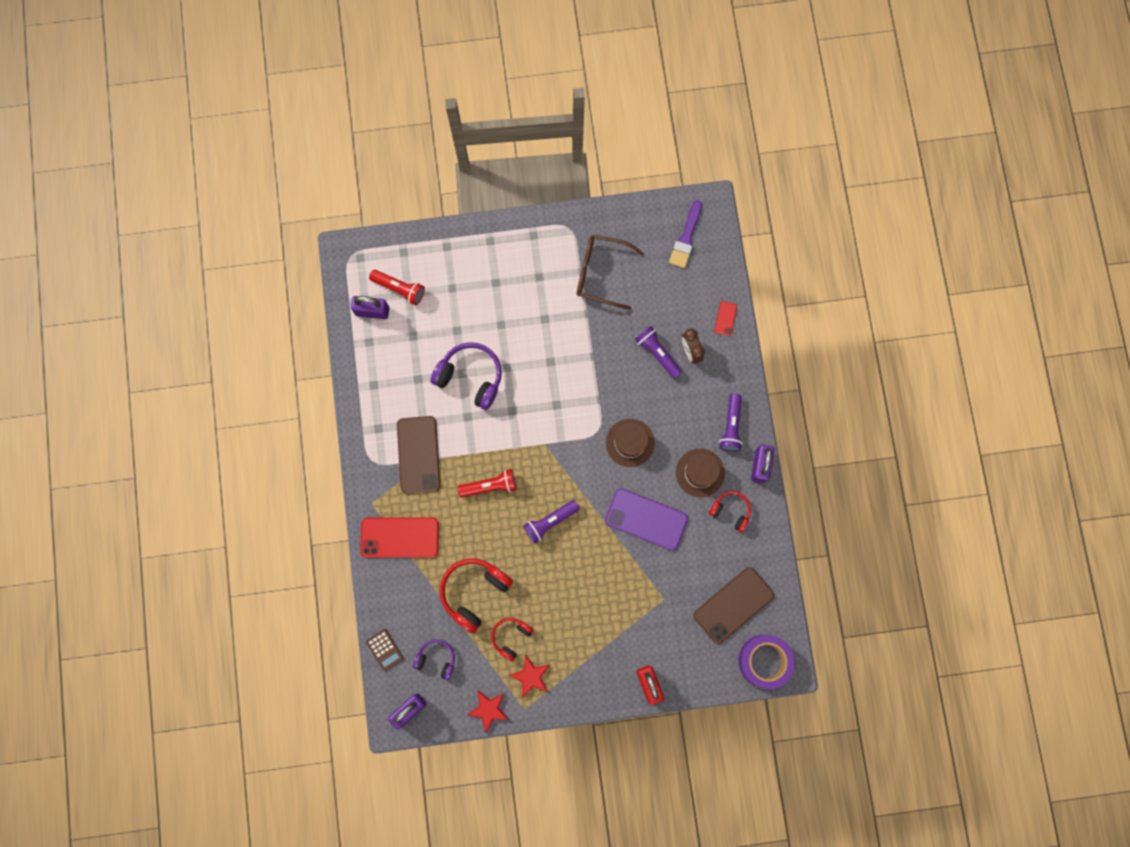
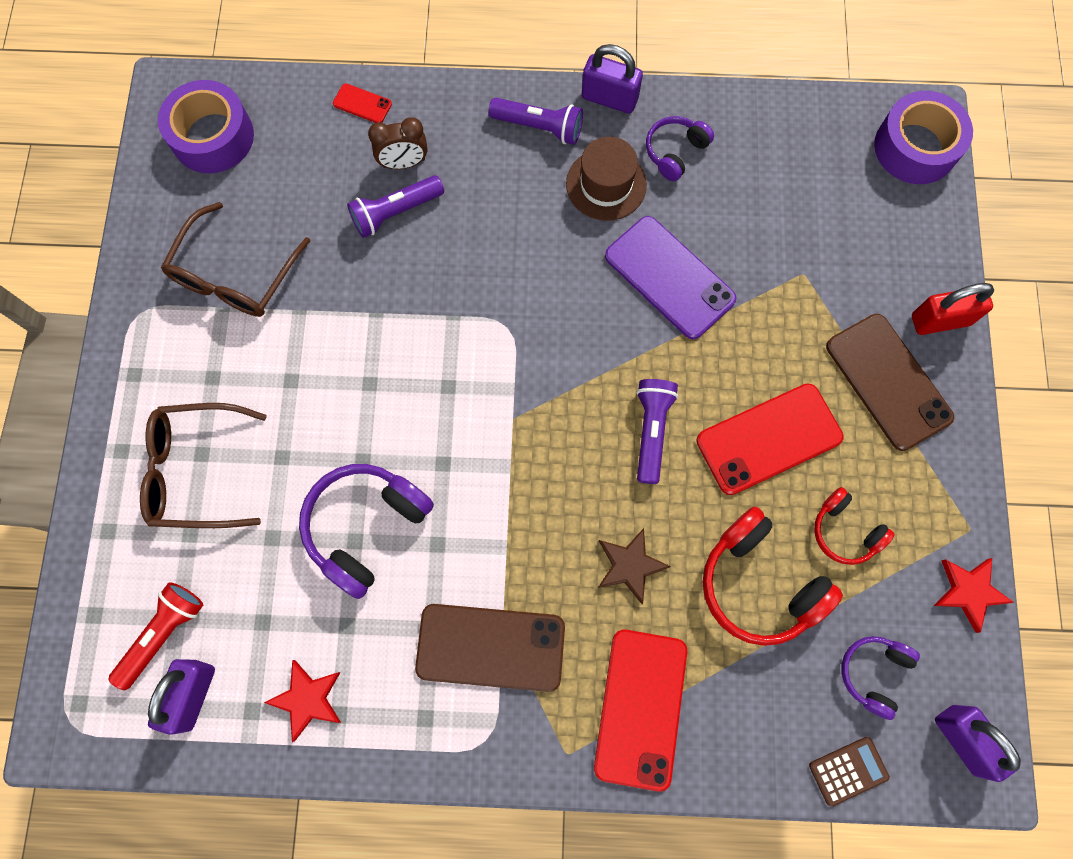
camera: 80 degrees left, 5 degrees down
(473, 521) = (630, 565): none -> brown star
(486, 283) = (197, 471): none -> brown glasses
(490, 486) = (571, 524): red flashlight -> none
(530, 676) = (916, 509): red star -> red star (307, 699)
(550, 522) = (651, 431): purple flashlight -> purple flashlight turned 150 degrees counterclockwise
(557, 589) = (769, 439): none -> red phone
(630, 442) = (537, 280): brown hat -> none
(646, 519) = (669, 277): purple phone -> purple phone turned 75 degrees counterclockwise
(686, 238) = (212, 137): purple brush -> purple tape
(730, 511) = (675, 152): red headphones -> purple headphones
(733, 605) = (824, 174): brown phone -> brown phone (888, 382)

